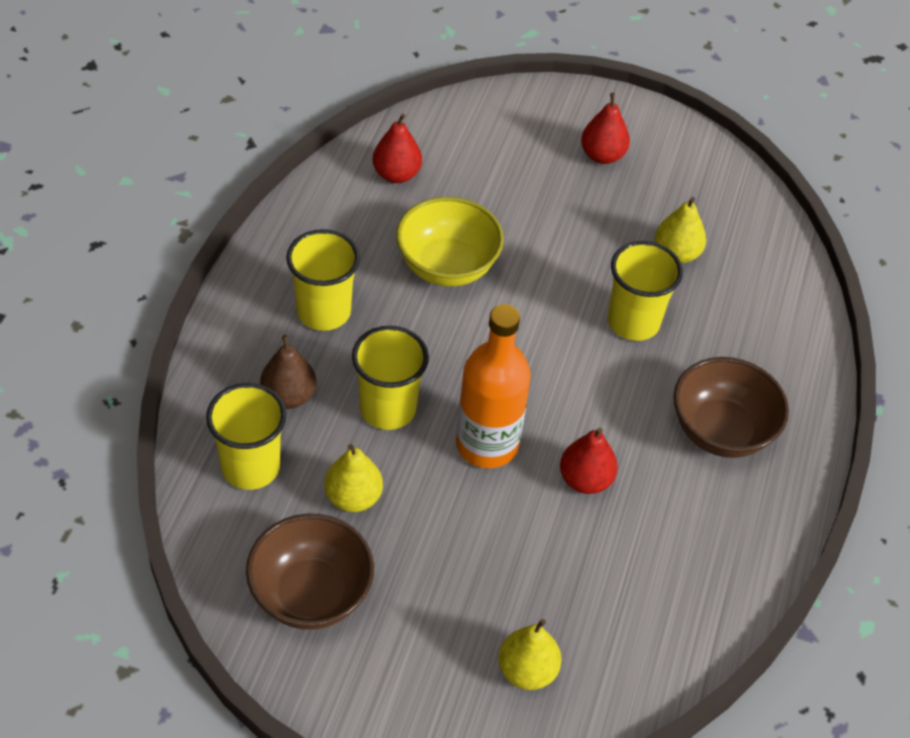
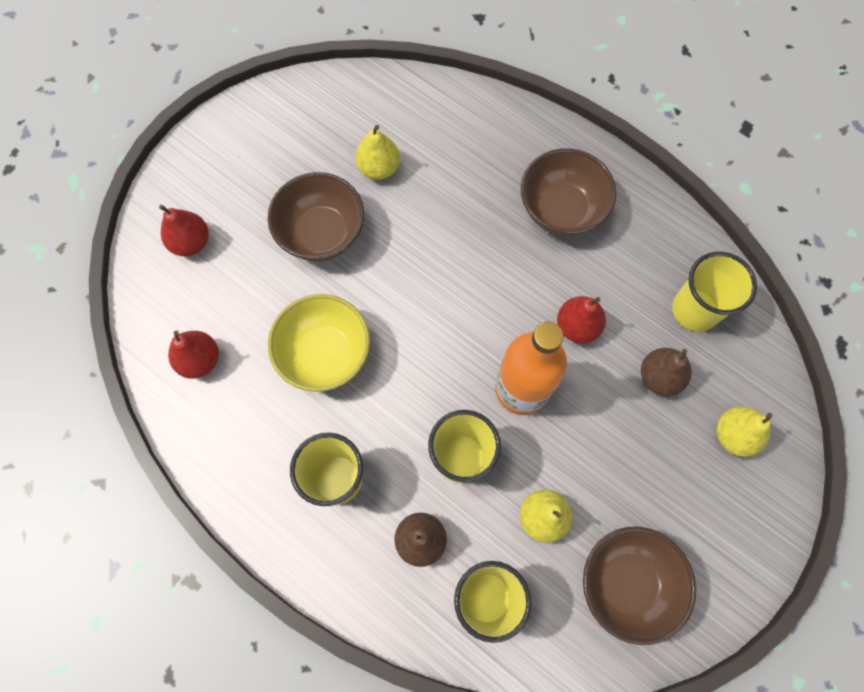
camera: 65 degrees left, 20 degrees up
(563, 576) = (659, 377): none -> brown pear
(575, 228) = (322, 233): none -> brown bowl
(602, 155) = (250, 180): red pear -> red pear (191, 242)
(633, 322) = (436, 229): yellow cup -> yellow cup (694, 310)

